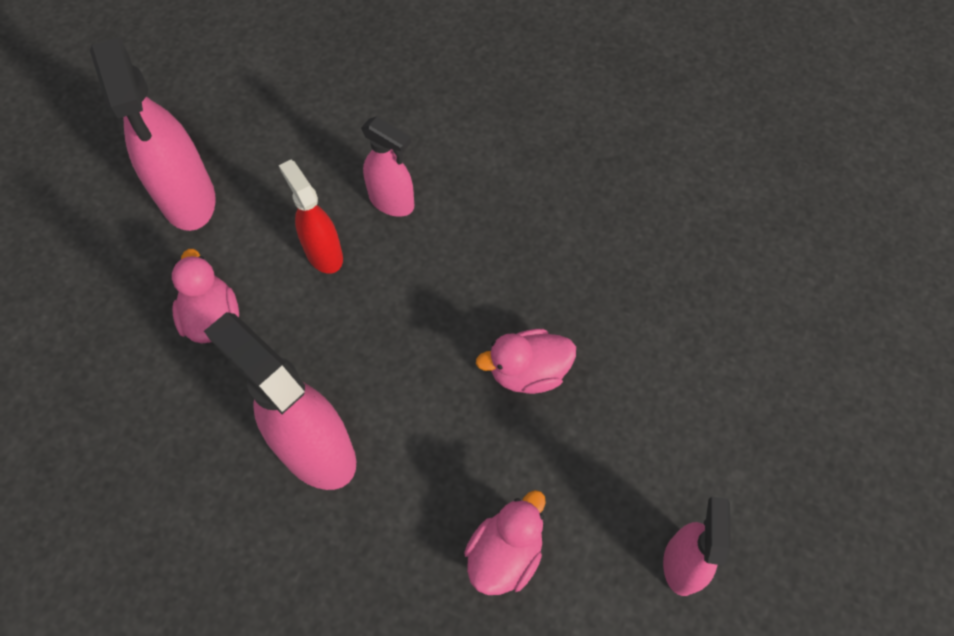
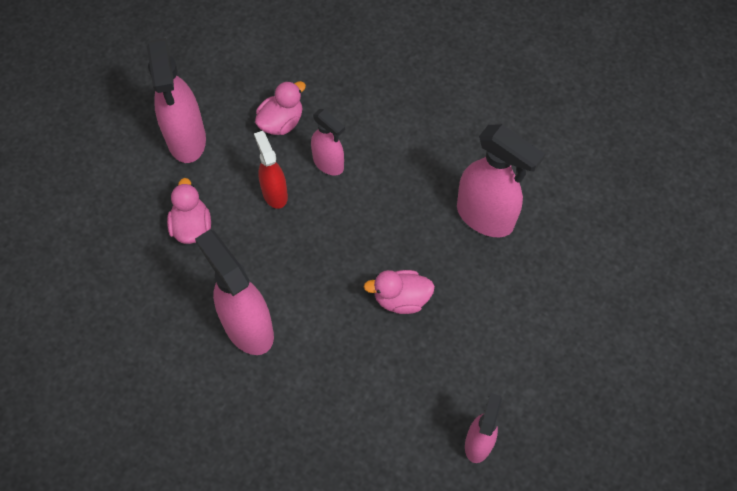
camera: 10 degrees right, 0 degrees up
(505, 553) = (361, 416): pink duck -> pink duck (281, 122)
(620, 241) = (485, 217): none -> pink spray bottle

